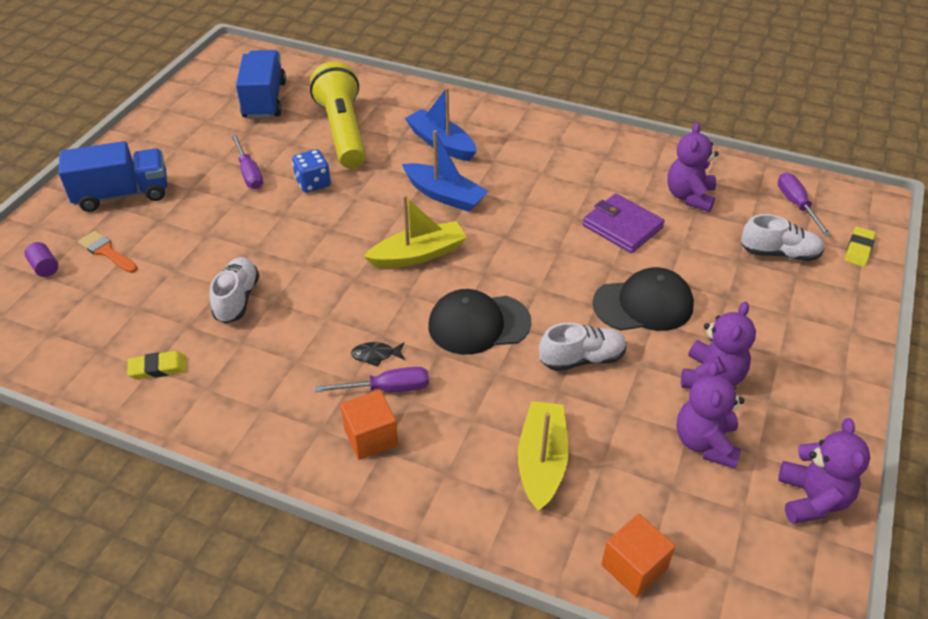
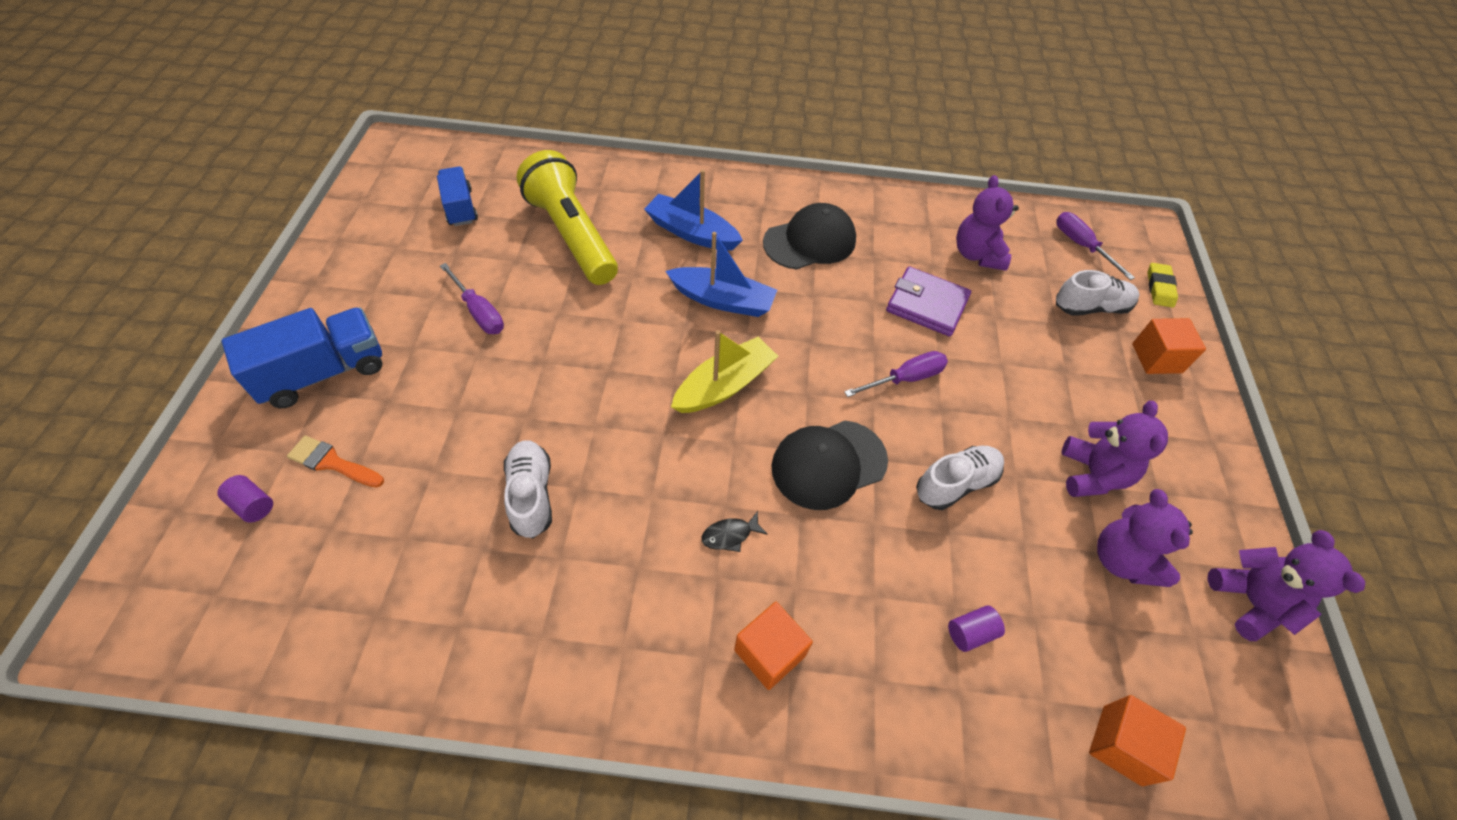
camera: 20 degrees left, 10 degrees up
(158, 368) = (466, 623): yellow eraser -> none
(264, 100) = (460, 207): blue truck -> blue truck, size x0.63
(313, 183) = (563, 312): blue dice -> none
(387, 388) = (761, 579): purple screwdriver -> purple screwdriver (905, 379)
(542, 462) = (970, 633): yellow boat -> purple cylinder
(643, 304) = (988, 399): black cap -> black cap (810, 241)
(824, 303) = (1156, 358): none -> orange cube

